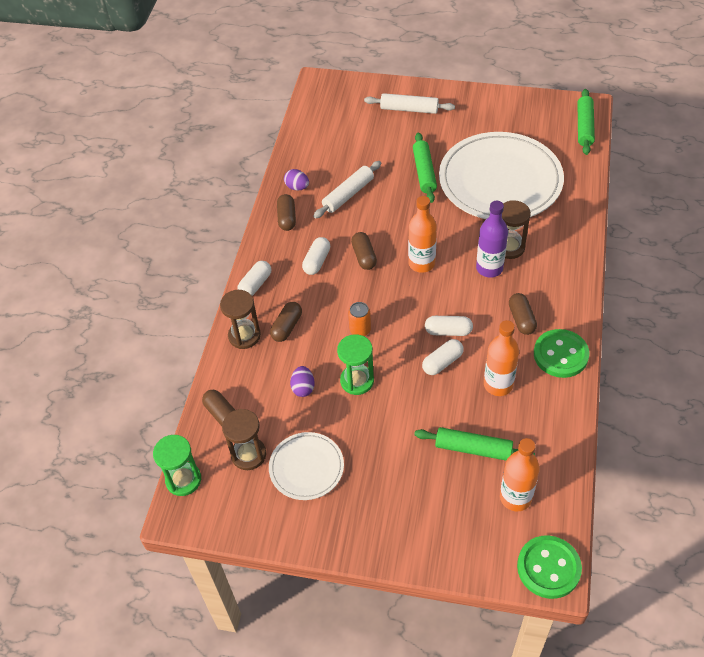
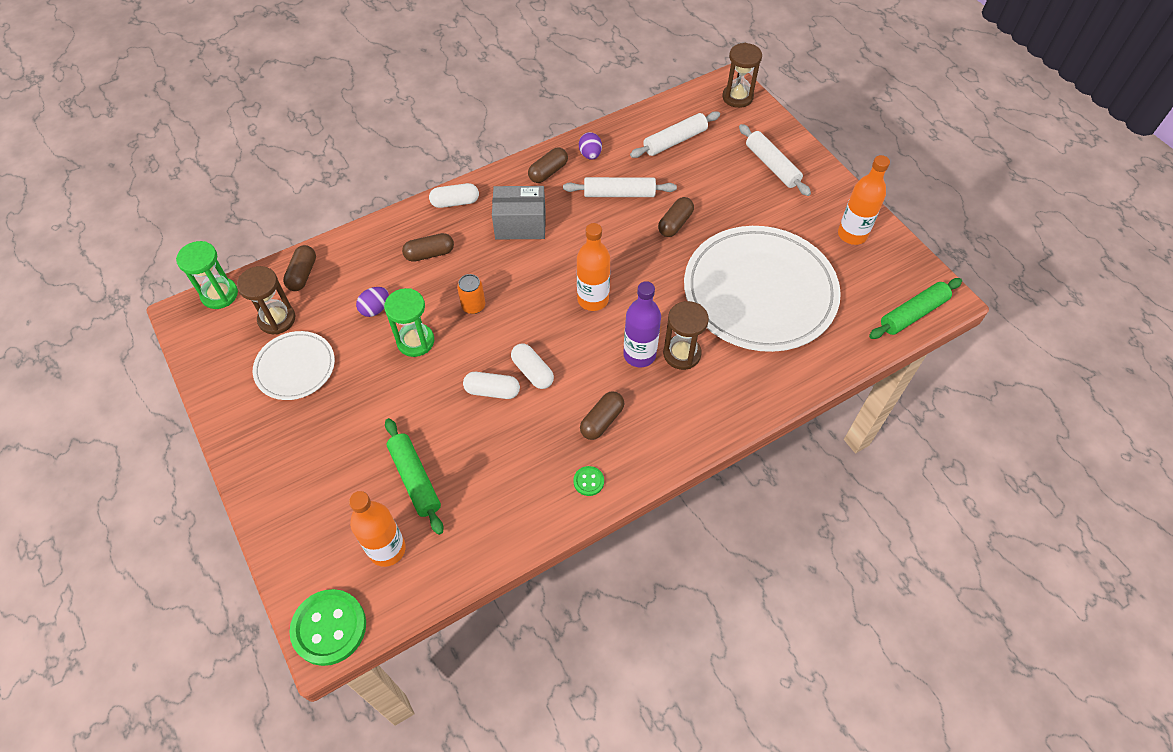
camera: 45 degrees right, 5 degrees up
(244, 336) = (394, 233): brown hourglass -> brown hourglass (737, 97)
(317, 261) = (520, 225): white capsule -> grey box
(335, 139) = (675, 141): none -> white rolling pin
(364, 256) = (559, 253): brown capsule -> brown capsule (675, 223)
(424, 172) = (705, 228): green rolling pin -> none
(498, 385) = (505, 452): orange bottle -> orange bottle (852, 234)
(560, 355) = (588, 481): green button -> green button, size x0.46

